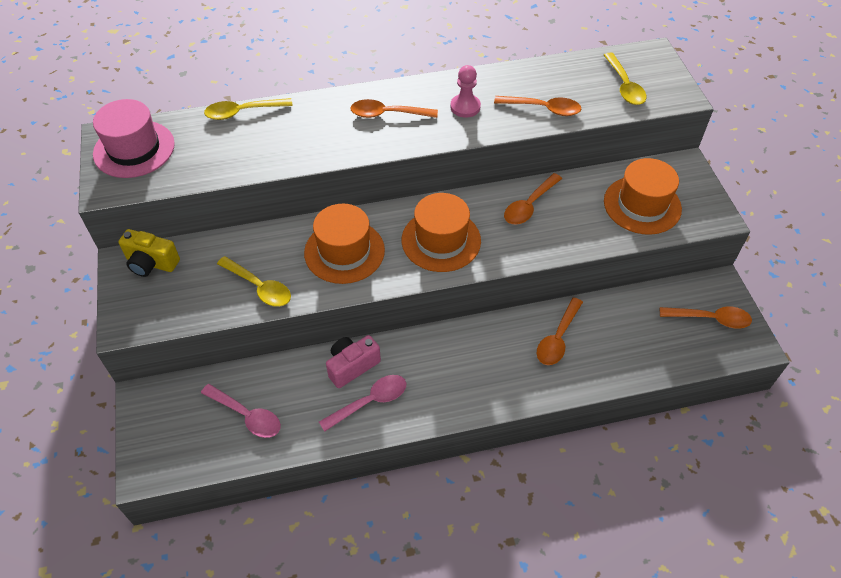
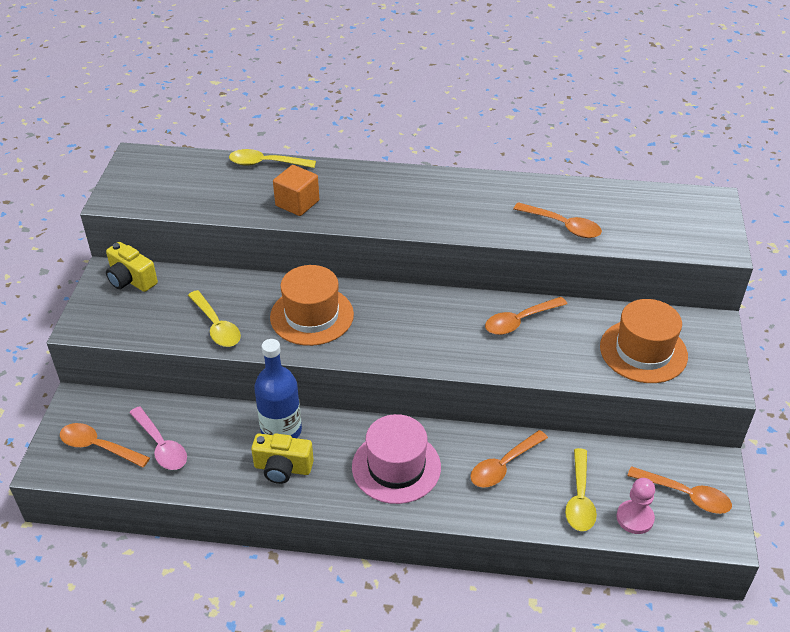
camera: 20 degrees right, 10 degrees down
(134, 149) = (154, 173): pink hat -> pink hat (396, 467)
(294, 146) = (297, 203): none -> orange cube
(352, 366) = (281, 431): pink camera -> blue bottle
(370, 401) = (282, 468): pink spoon -> yellow camera
(387, 114) = (401, 195): orange spoon -> orange spoon (98, 446)
(441, 240) = (411, 330): orange hat -> none
(465, 107) = (482, 206): pink pawn -> pink pawn (635, 518)
(624, 86) = (663, 224): yellow spoon -> yellow spoon (579, 498)

